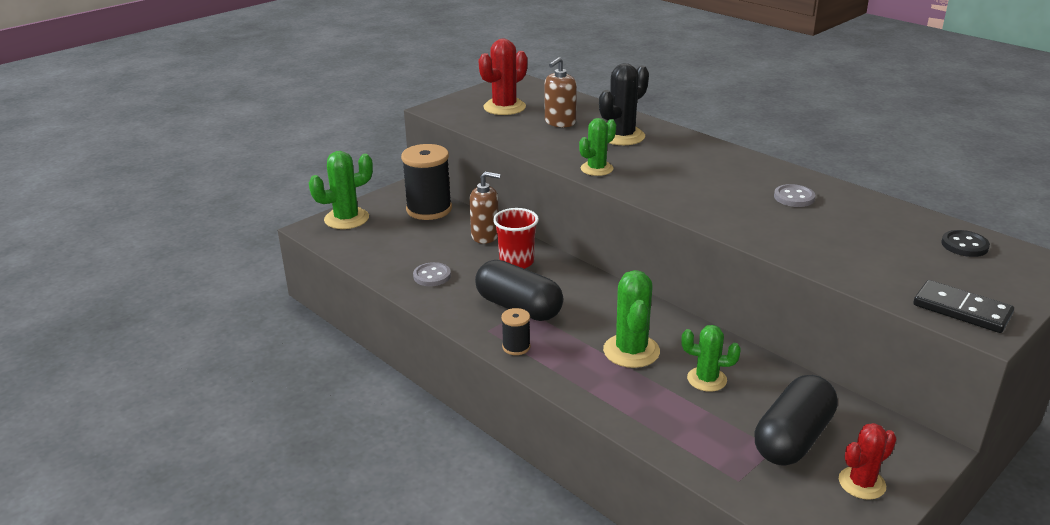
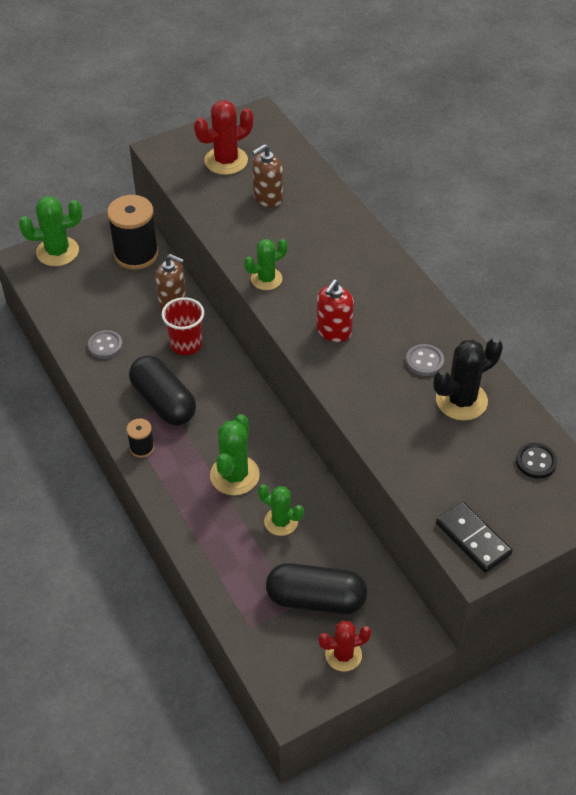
camera: 15 degrees right, 20 degrees up
(622, 136) = (316, 233): black cactus -> black cactus (461, 400)
(689, 191) = (334, 331): none -> red soap dispenser
(793, 438) = (316, 599): black capsule -> black capsule turned 45 degrees clockwise

